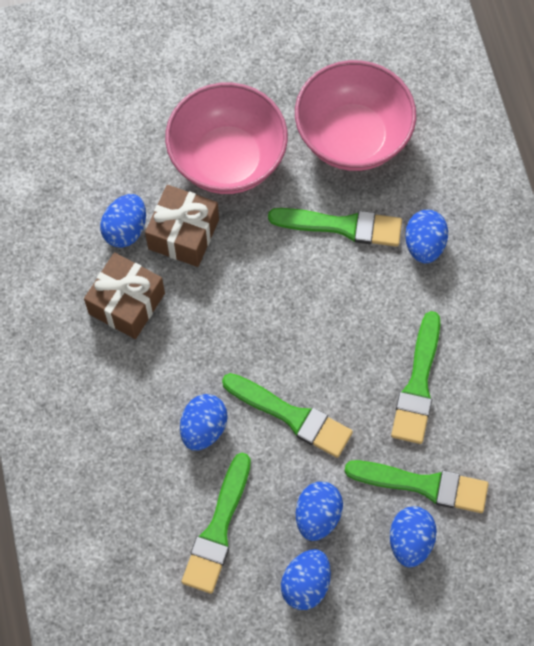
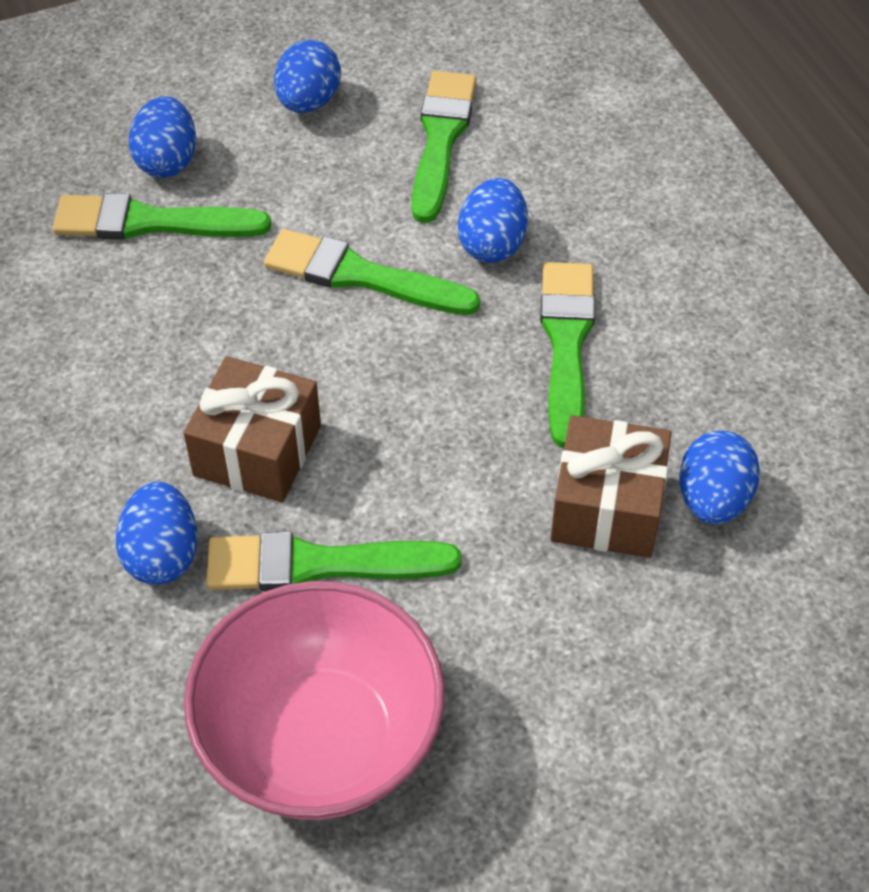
camera: 170 degrees right, 15 degrees down
(127, 303) = (668, 387): brown gift -> brown gift (257, 450)
(227, 160) = (563, 654): pink bowl -> none
(317, 516) = (303, 170): blue egg -> none
(418, 384) = (164, 342): green brush -> green brush (566, 344)

